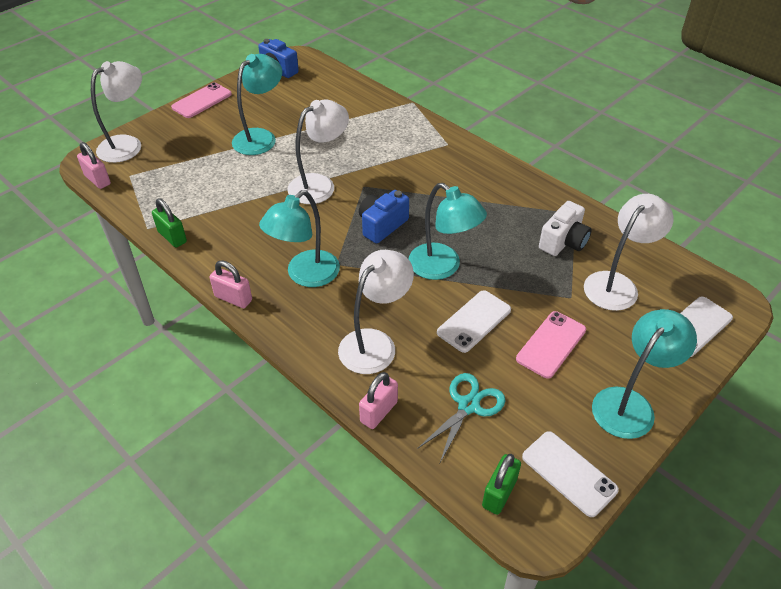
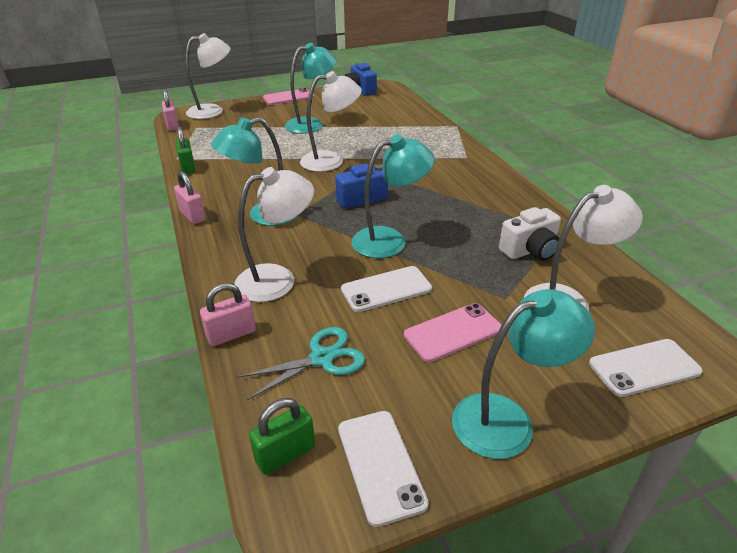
camera: 25 degrees right, 10 degrees down
(442, 267) = (390, 240): turquoise lamp -> turquoise lamp turned 90 degrees counterclockwise

